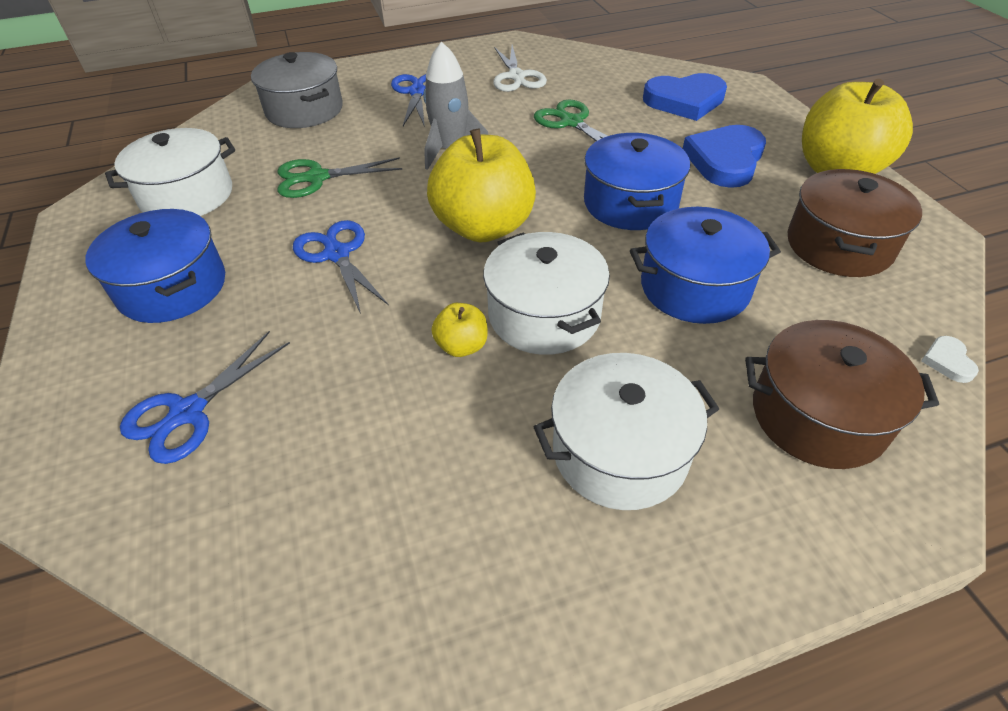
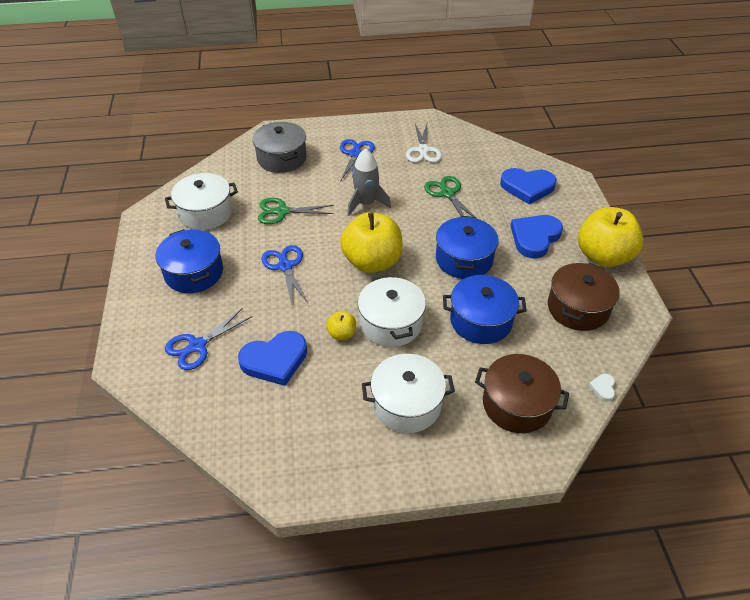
camera: 10 degrees right, 0 degrees up
(346, 414) = (275, 360): none -> blue heart

